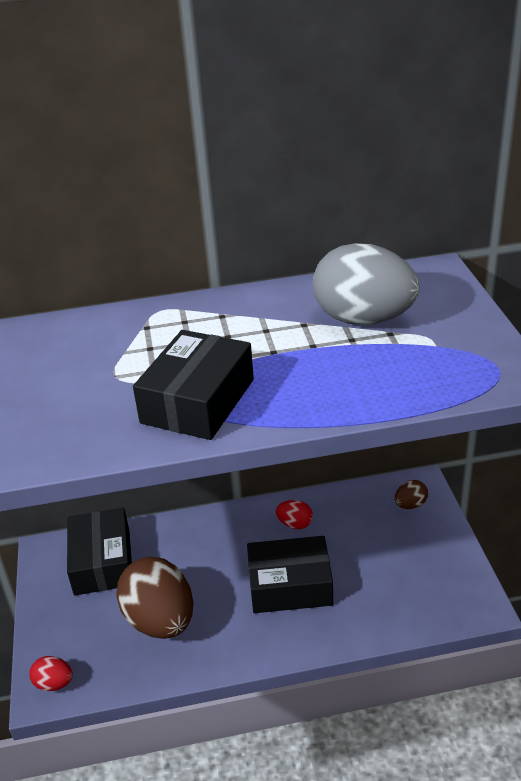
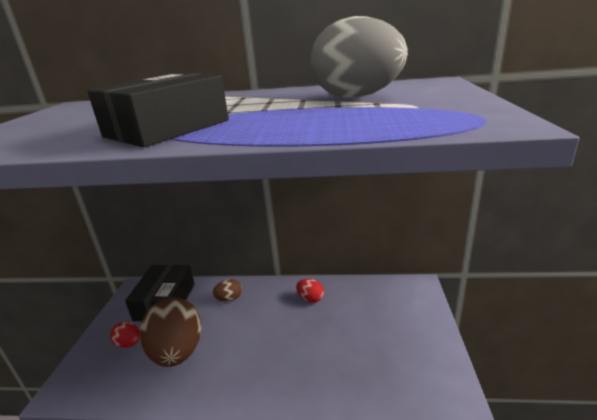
camera: 15 degrees right, 10 degrees down
(54, 683) = (74, 385): red egg -> red egg (129, 343)
(290, 585) = (288, 344): black box -> none
(410, 505) = (407, 299): brown egg -> brown egg (229, 299)

